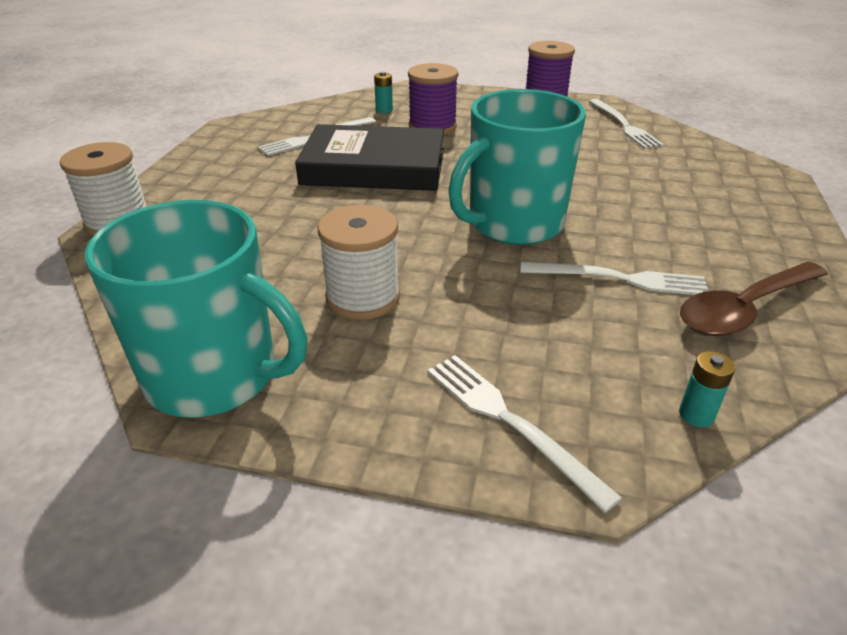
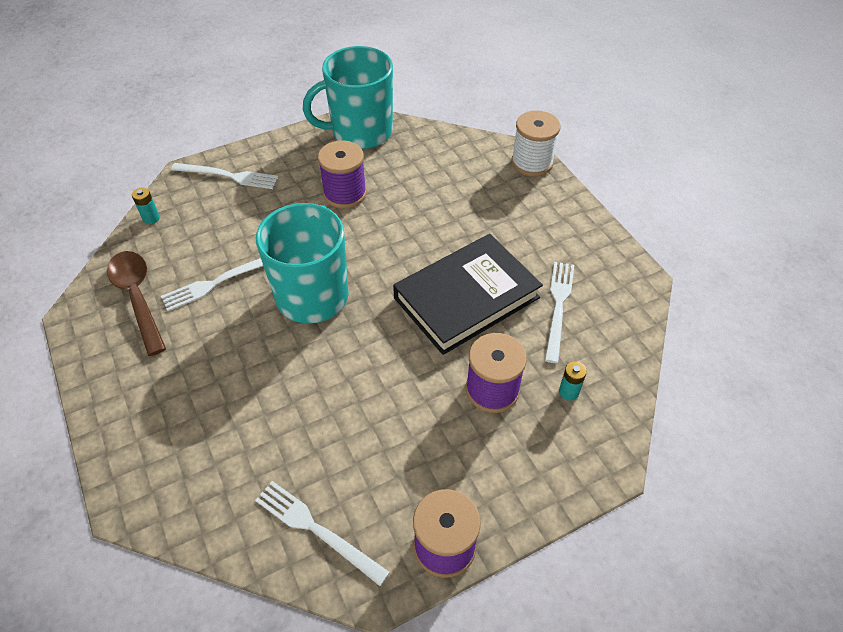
camera: 140 degrees right, 15 degrees up
(363, 298) = (345, 193): white spool -> purple spool
(744, 309) = (137, 297): brown spoon -> brown spoon turned 45 degrees counterclockwise

